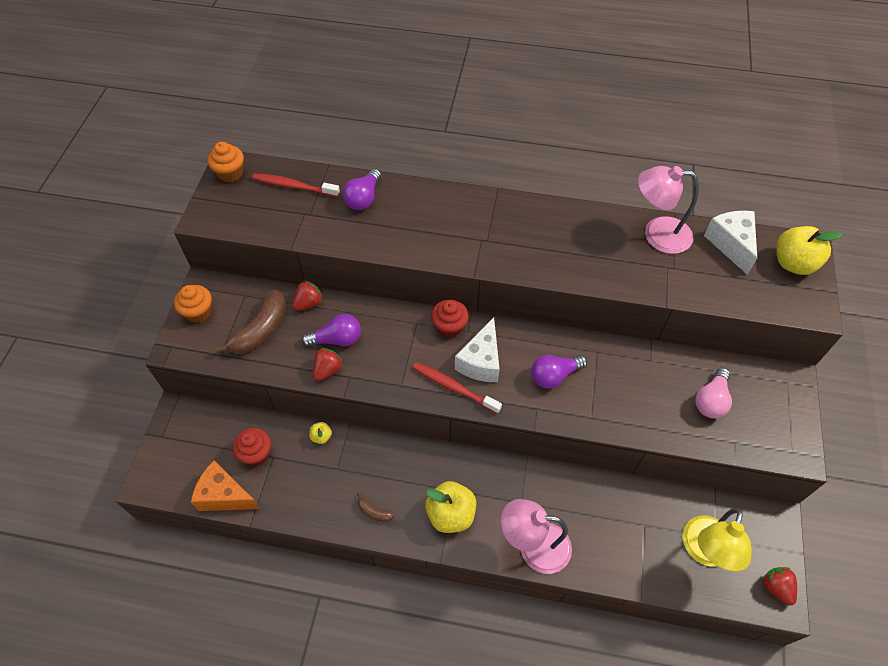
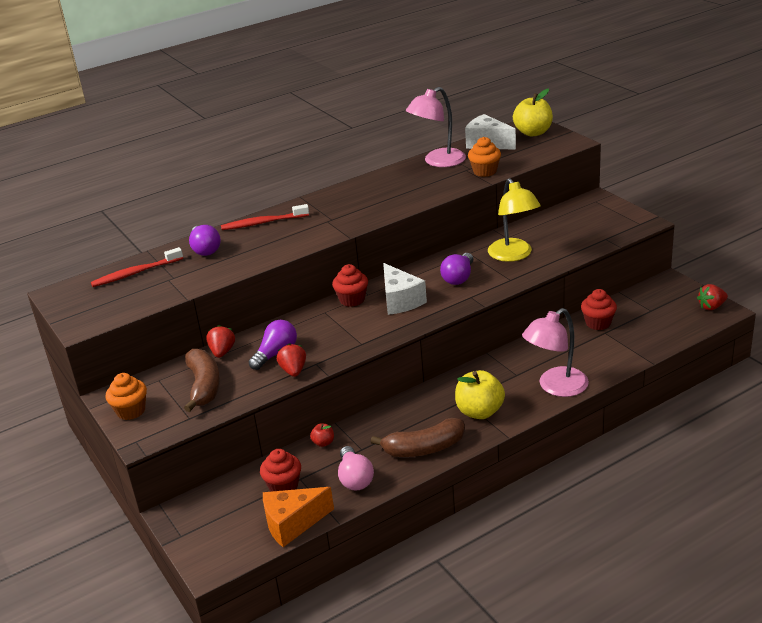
camera: 40 degrees left, 25 degrees down
(230, 173) = (65, 295): orange cupcake -> orange cupcake (485, 171)
(321, 436) = (323, 443): yellow apple -> red apple
(374, 512) = (424, 448): brown banana -> brown banana, size x2.10
(453, 387) = (400, 322): red toothbrush -> red toothbrush (263, 223)
(652, 508) = (598, 323): none -> red cupcake
(705, 552) = (654, 319): yellow lamp -> yellow lamp (513, 255)
(711, 400) = (567, 231): pink light bulb -> pink light bulb (355, 478)
(776, 587) = (711, 307): red strawberry -> red strawberry turned 45 degrees counterclockwise

